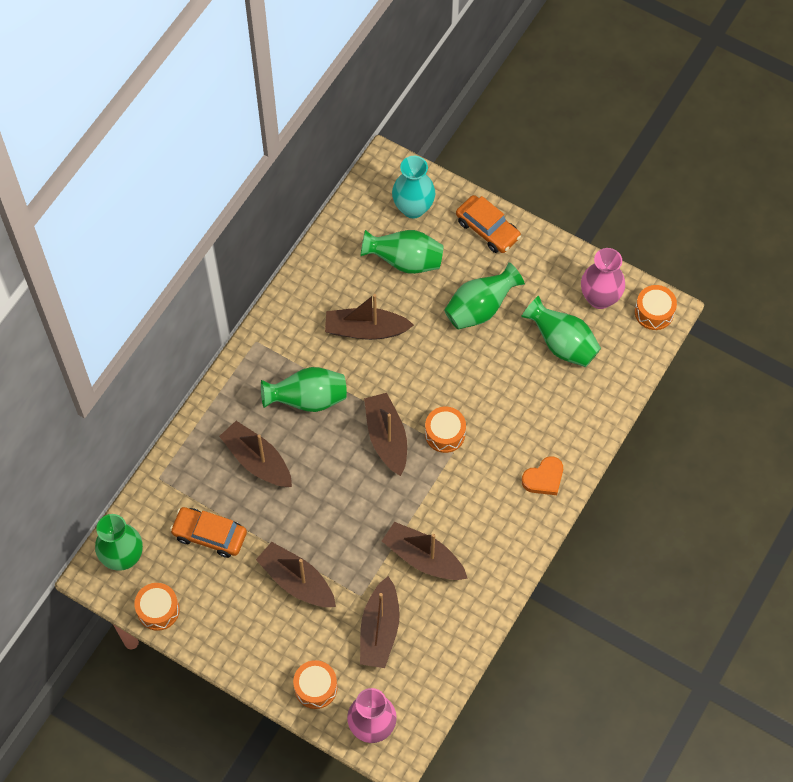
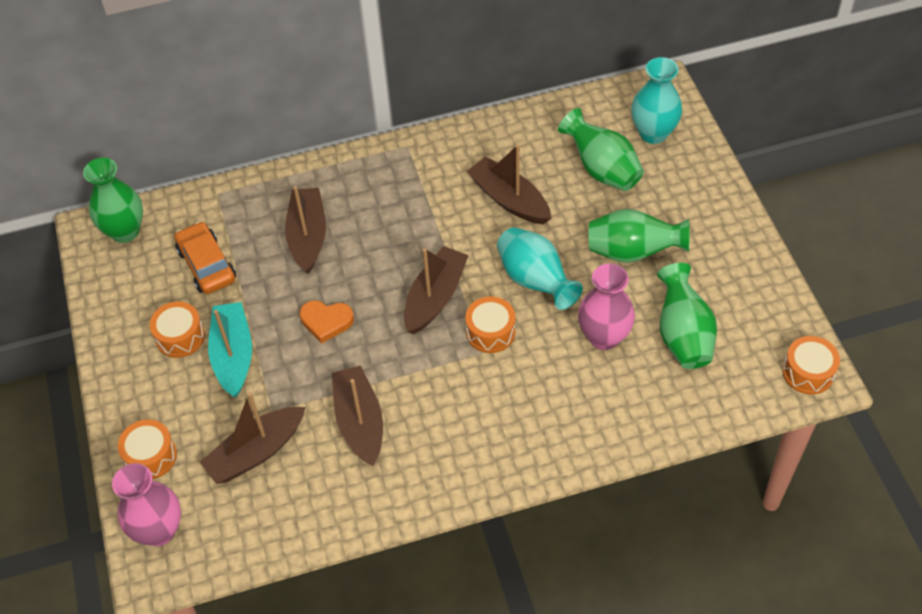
camera: 45 degrees right, 10 degrees down
(158, 610) = (104, 291): orange drum -> orange drum (180, 337)
(296, 581) = (233, 355): brown boat -> turquoise boat
(307, 399) = (401, 219): green vase -> none
(438, 376) = (535, 281): none -> turquoise vase
(487, 229) = (707, 193): orange car -> none
(544, 478) = (544, 439): orange heart -> orange heart (326, 322)
(599, 298) = (762, 322): pink vase -> pink vase (604, 337)

